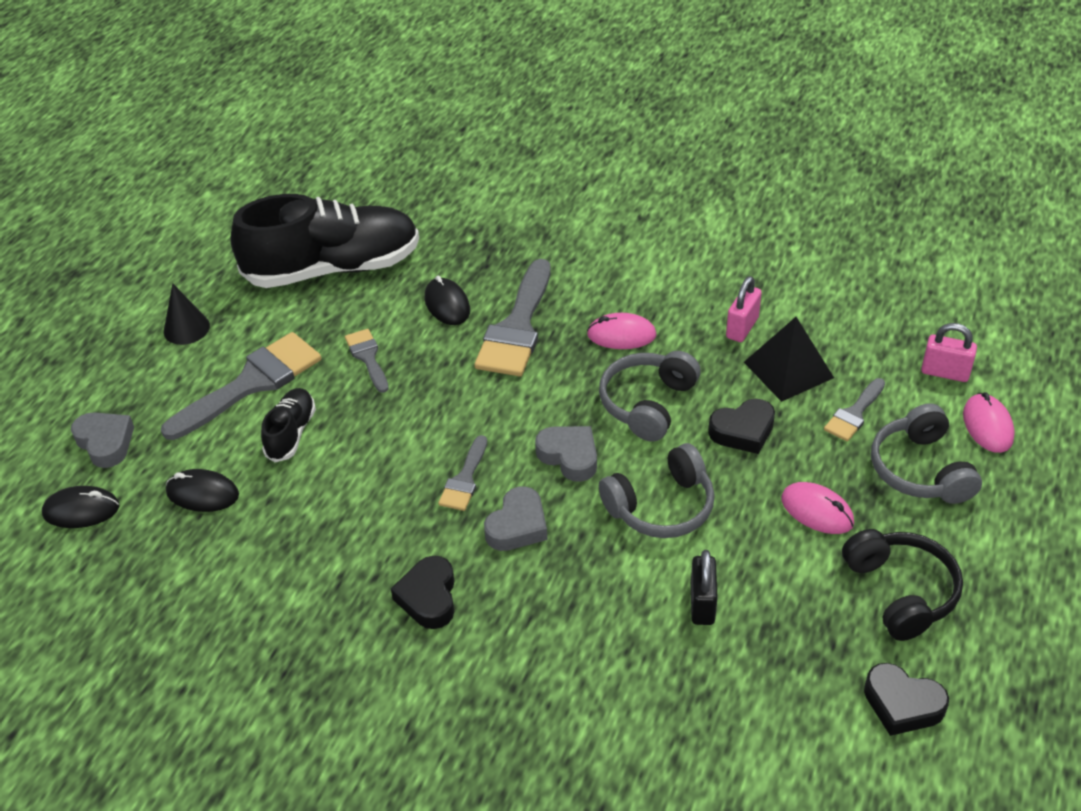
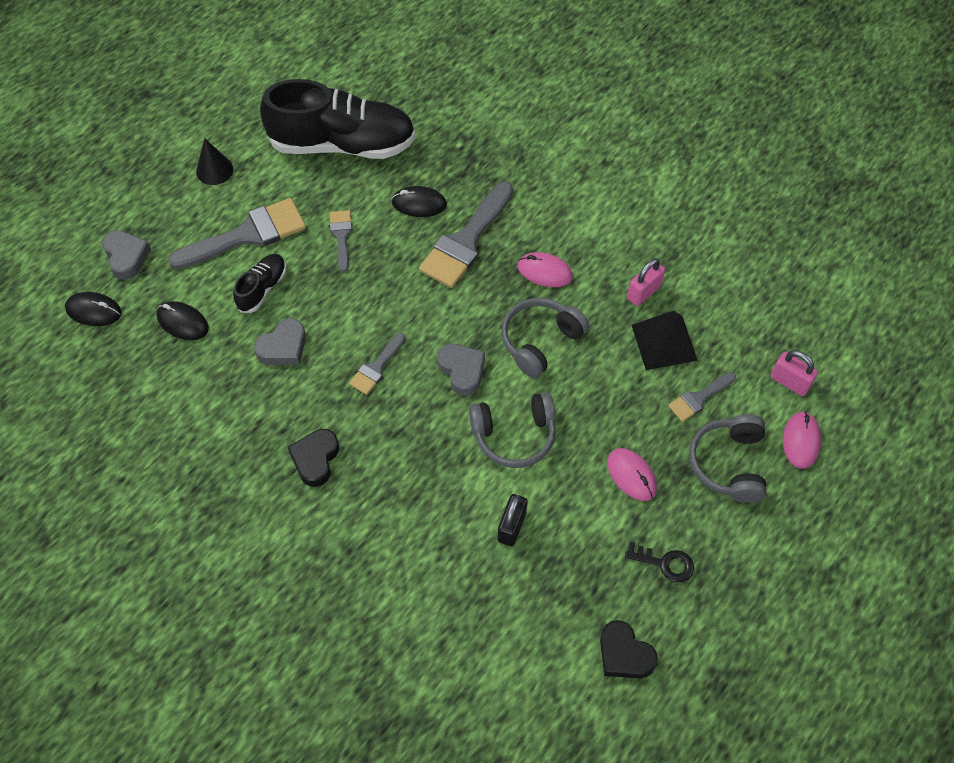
camera: 15 degrees right, 15 degrees up
(447, 304) = (419, 204): black mouse -> black mouse turned 75 degrees counterclockwise
(517, 526) = (401, 419): grey heart -> grey heart (283, 347)
(743, 431) = (604, 388): black heart -> none
(900, 591) = (665, 563): black headphones -> black key

